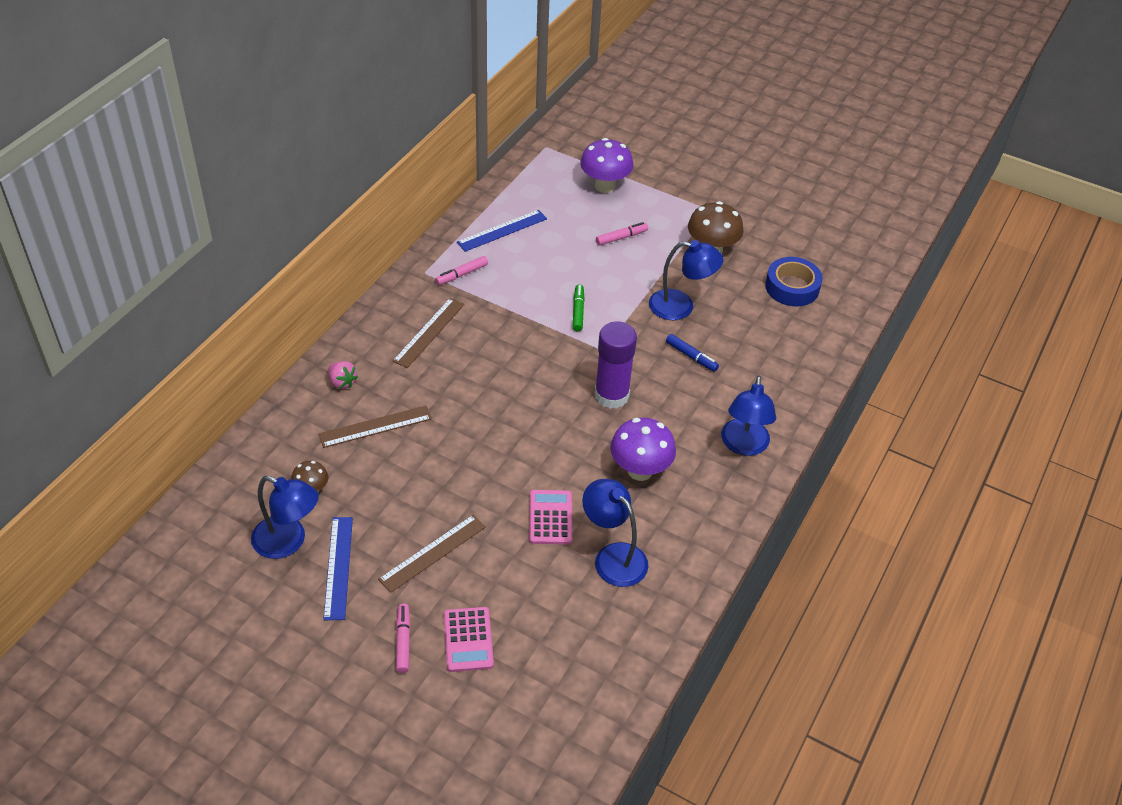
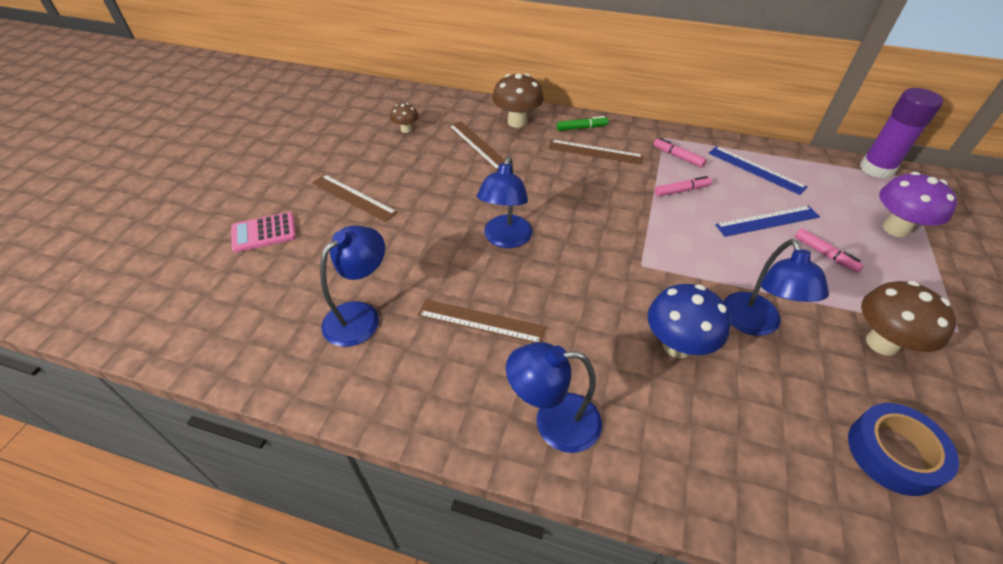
camera: 80 degrees right, 0 degrees up
(288, 542) = (356, 129): blue lamp -> blue lamp (505, 239)
(338, 567) = (335, 155): blue ruler -> blue ruler (767, 221)
(342, 382) = (517, 122): pink strawberry -> brown mushroom
(403, 641) = (265, 198): pink marker -> pink marker (681, 190)
(550, 517) = (403, 261): pink calculator -> none
(578, 311) = (684, 238): green marker -> green marker (581, 128)
(611, 395) = (579, 282): purple glue stick -> purple glue stick (876, 169)
(640, 470) = (481, 321): purple mushroom -> brown ruler
(691, 356) = (677, 345): blue marker -> blue mushroom

